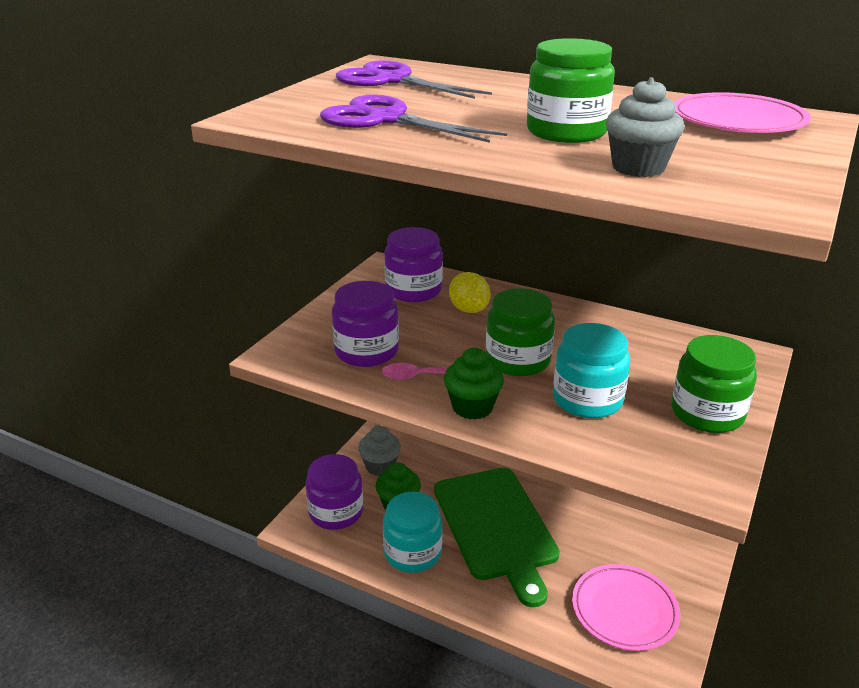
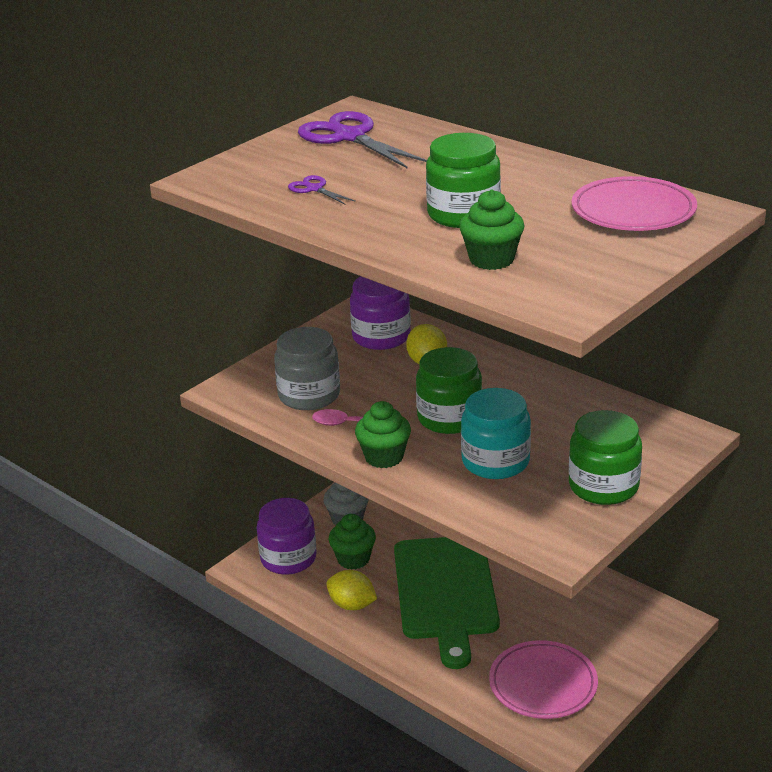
camera: 15 degrees right, 0 degrees up
(366, 351) = (309, 395): purple jar -> grey jar
(384, 119) = (314, 189): purple scissors -> purple scissors, size x0.47
(413, 552) = (352, 605): turquoise jar -> yellow lemon
(638, 168) = (491, 259): grey cupcake -> green cupcake

